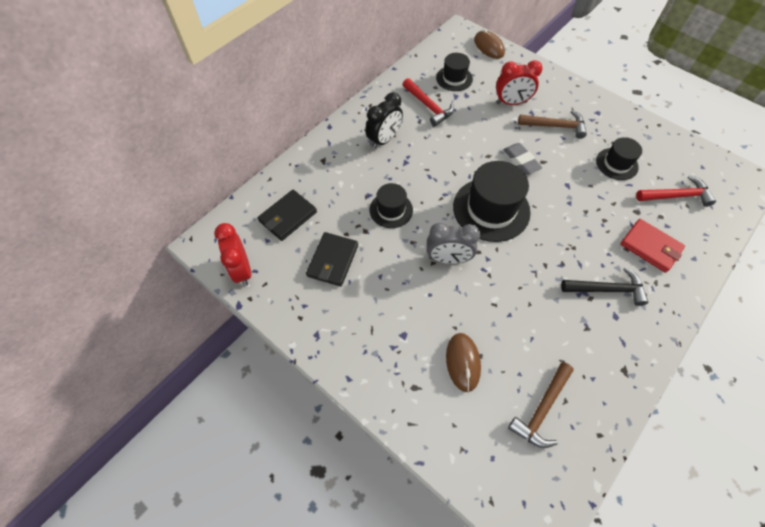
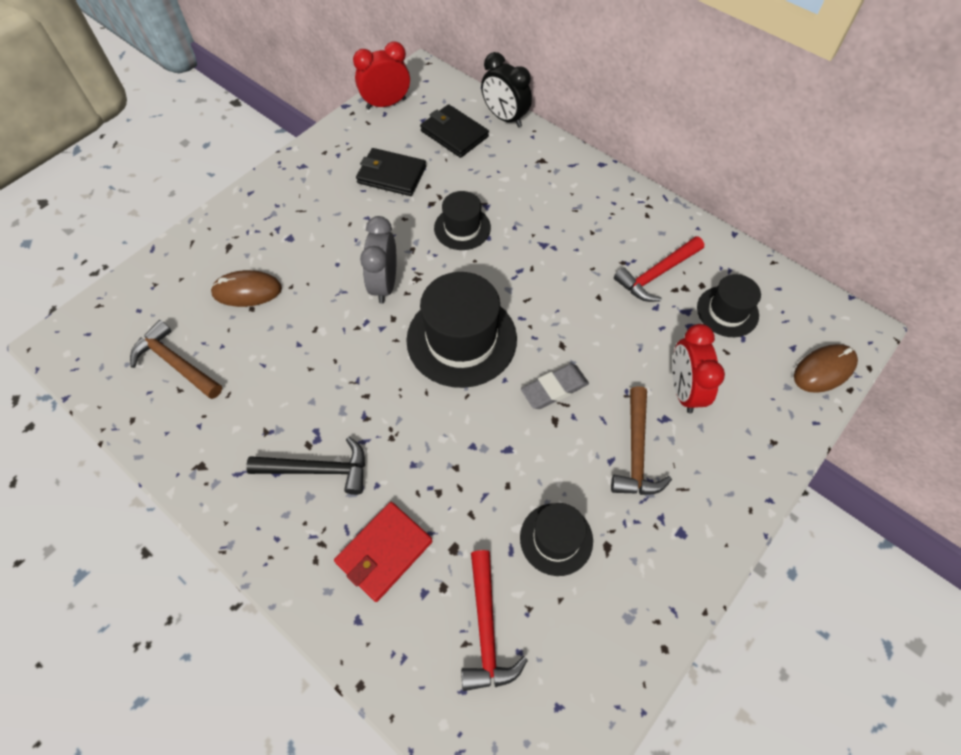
camera: 90 degrees right, 0 degrees up
(384, 140) = (582, 221): black clock -> black clock (505, 118)
(607, 289) = (318, 470): black hammer -> black hammer turned 90 degrees counterclockwise

